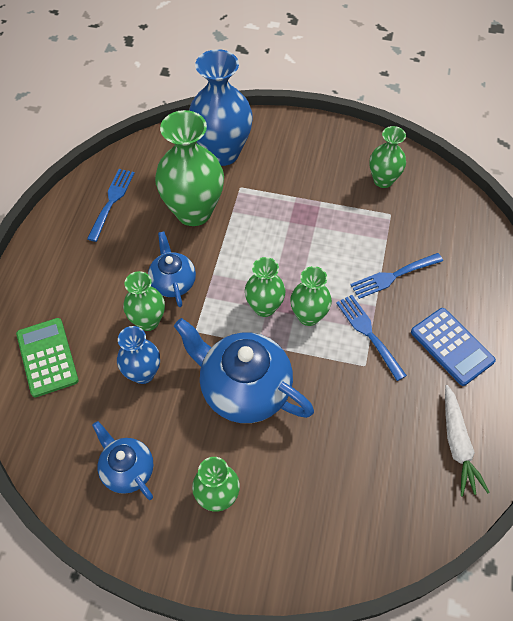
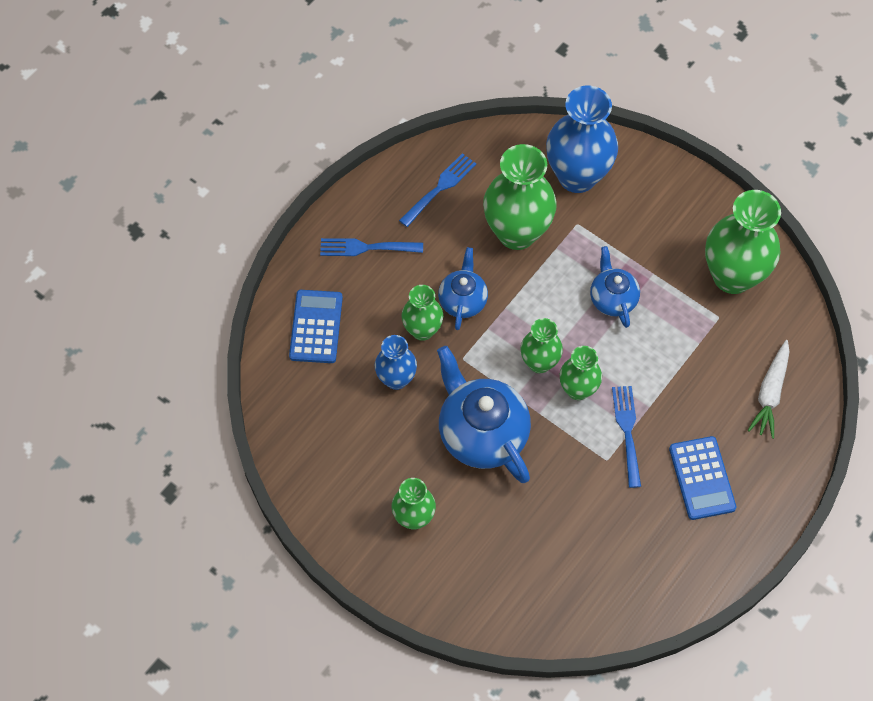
camera: 25 degrees right, 5 degrees up
(47, 357) = (316, 327): green calculator -> blue calculator
(127, 469) = (346, 460): blue teapot -> blue teapot (612, 298)
(383, 180) = (732, 276): green vase -> green vase, size x1.78
(393, 276) = (684, 384): blue fork -> blue fork (366, 248)
(457, 444) = (653, 569): white carrot -> white carrot (770, 393)

